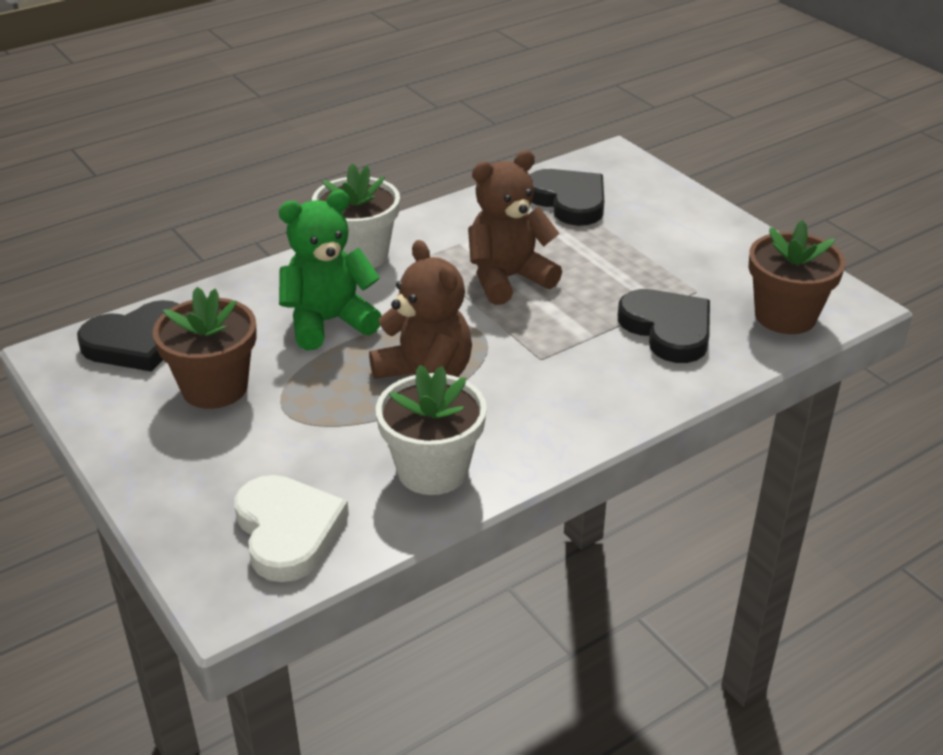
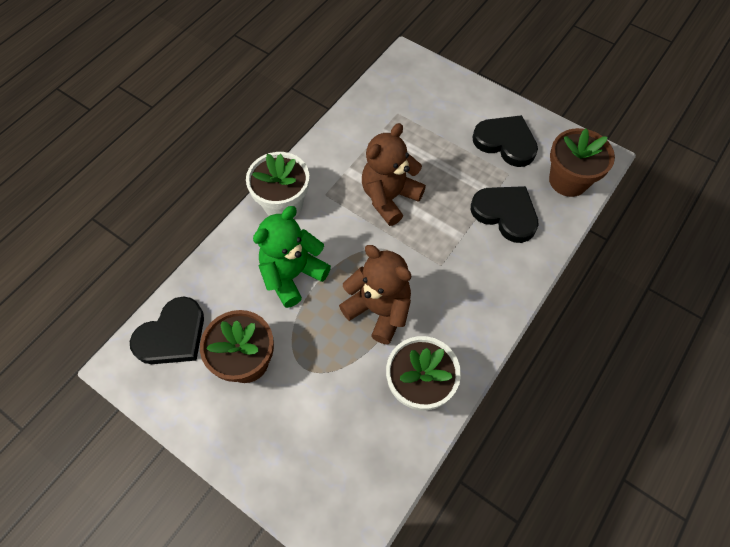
camera: 20 degrees left, 25 degrees up
(288, 531) = (354, 471): white heart -> none
(568, 201) = (396, 111): black heart -> black heart (505, 142)

